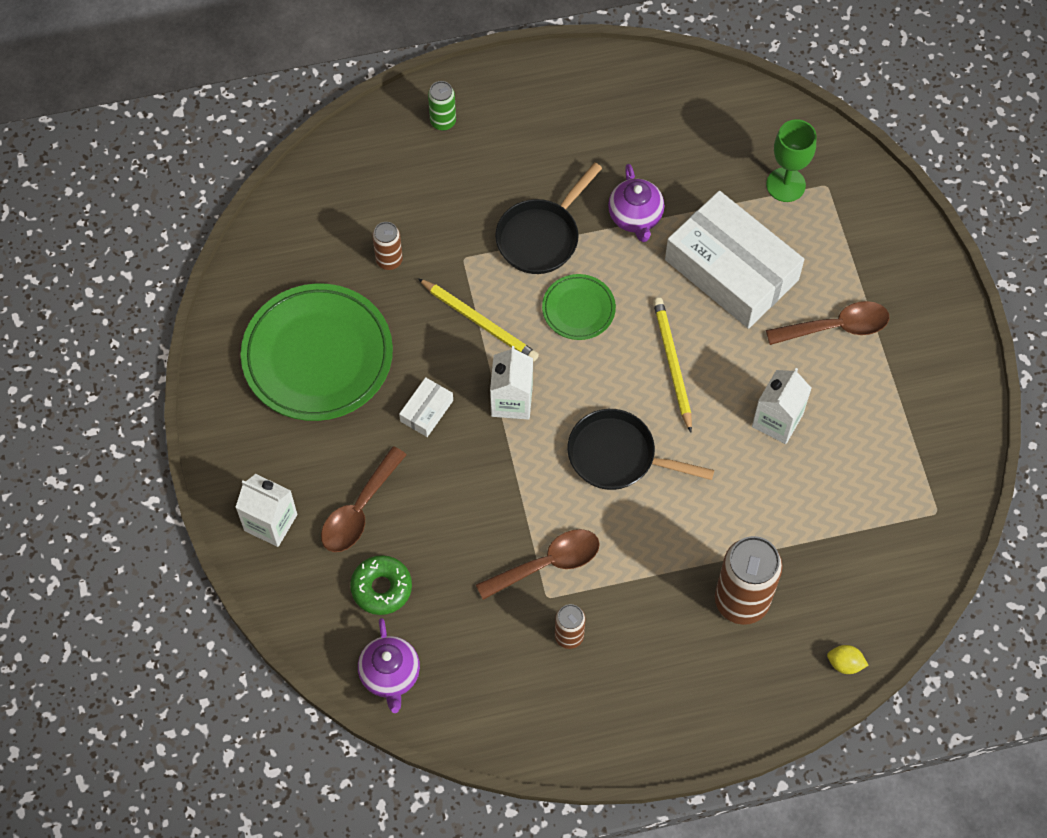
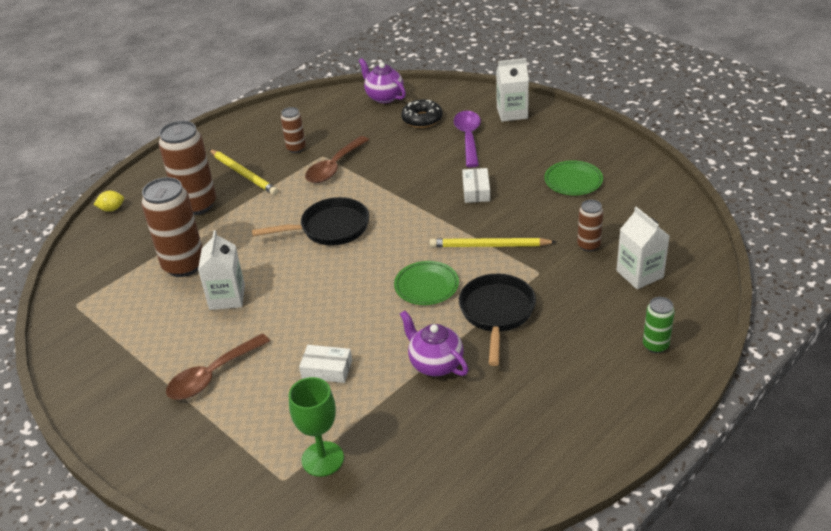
camera: 150 degrees right, 25 degrees down
(318, 356) = (573, 181): green plate -> green plate, size x0.49
(359, 510) = (468, 138): brown spoon -> purple spoon
(381, 588) = (422, 119): green donut -> black donut
(511, 400) = (426, 220): white carton -> white carton (639, 274)
(672, 364) = (330, 290): yellow pencil -> yellow pencil (243, 174)
(731, 270) = (327, 369): white box -> white box, size x0.41
(800, 500) = (184, 265): none -> brown can

